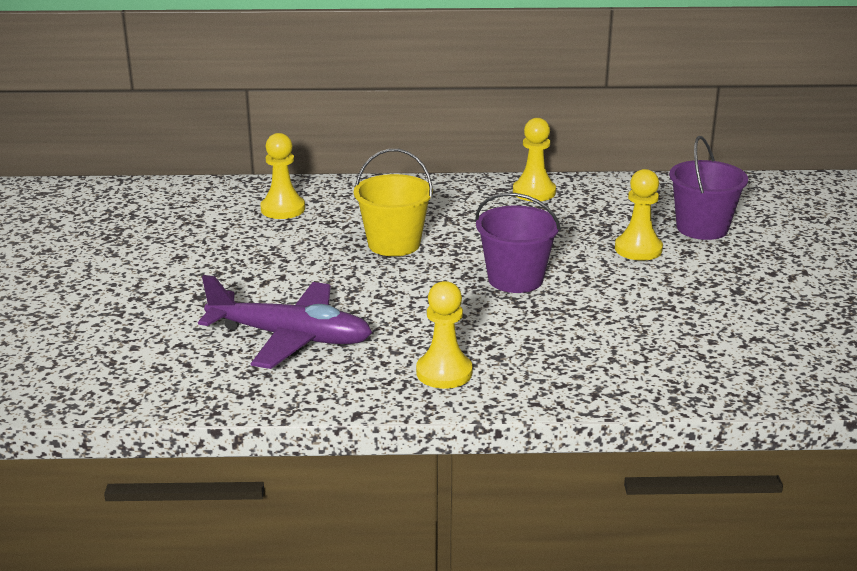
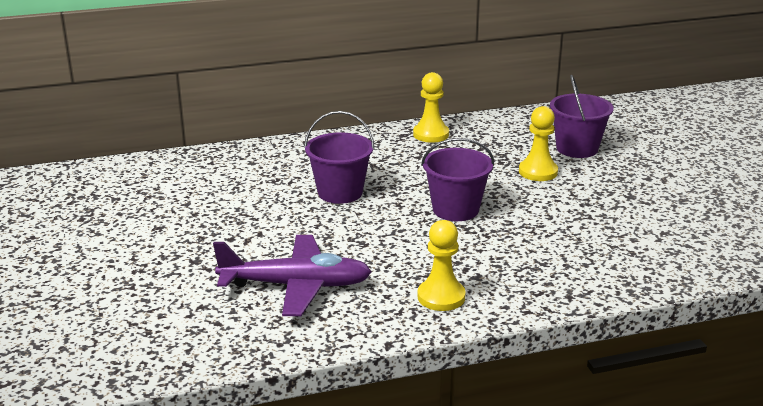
camera: 15 degrees left, 0 degrees up
(283, 209) = (228, 174): yellow pawn -> none
(394, 244) = (340, 192): yellow bucket -> purple bucket

